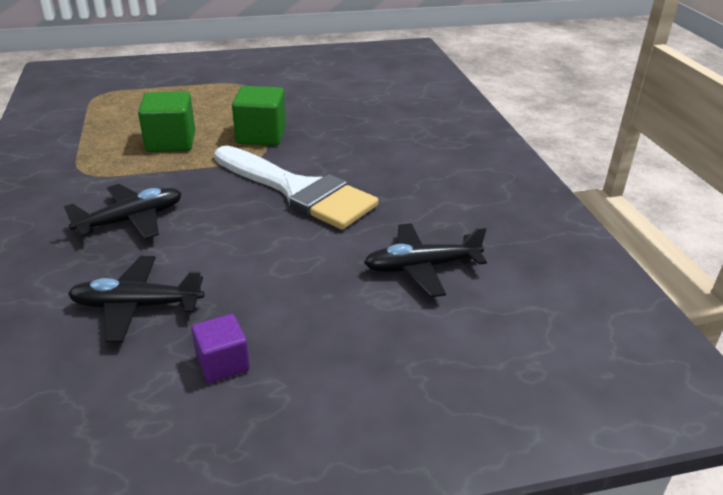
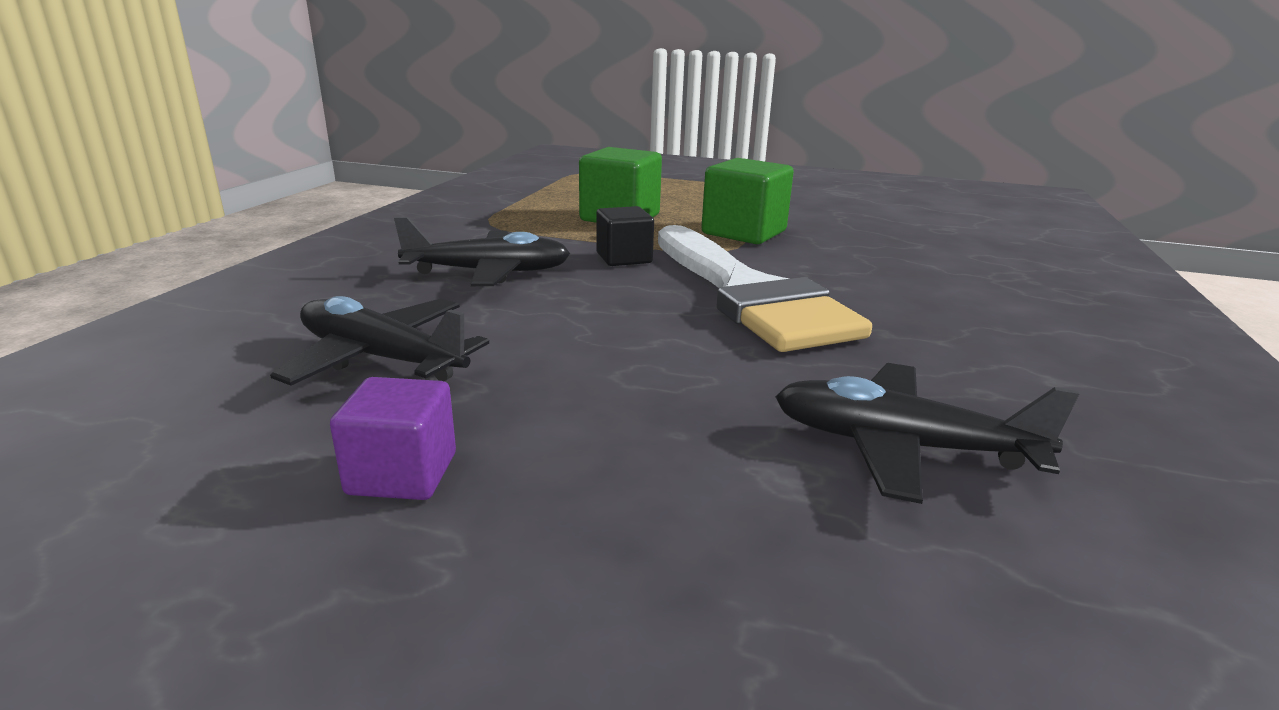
camera: 30 degrees right, 10 degrees down
(205, 181) = (624, 258): none -> black cube

